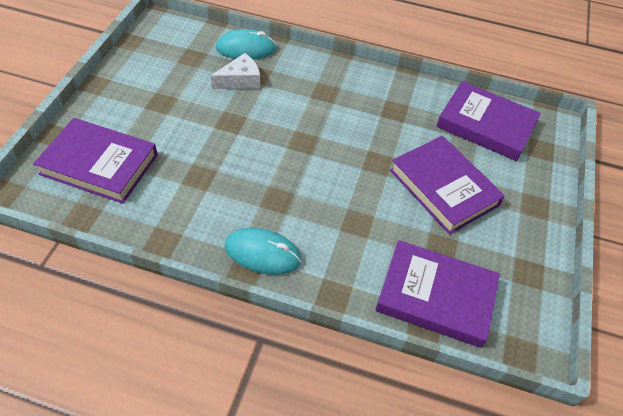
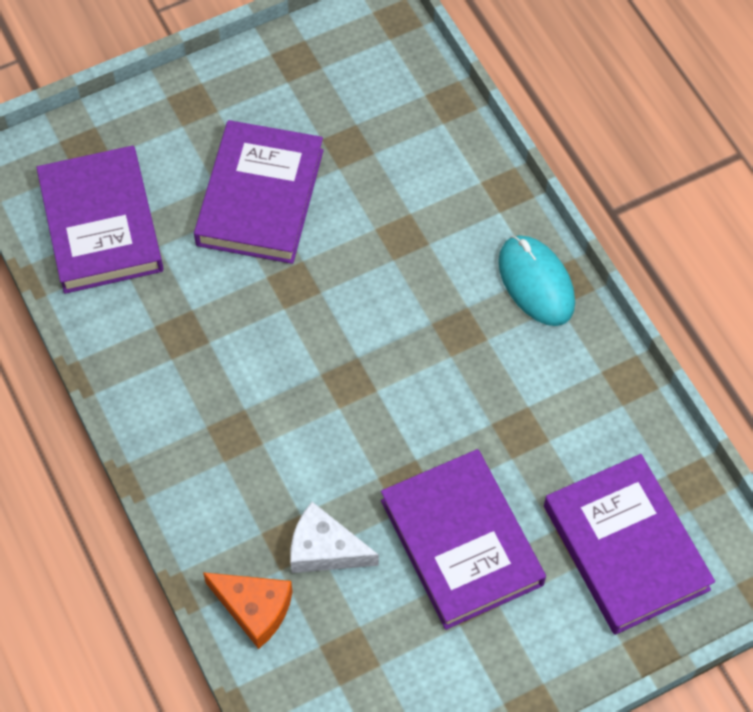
camera: 130 degrees left, 10 degrees up
(246, 48) = (254, 608): turquoise mouse -> orange cheese
(435, 296) = (413, 112): purple book -> purple book (461, 542)

